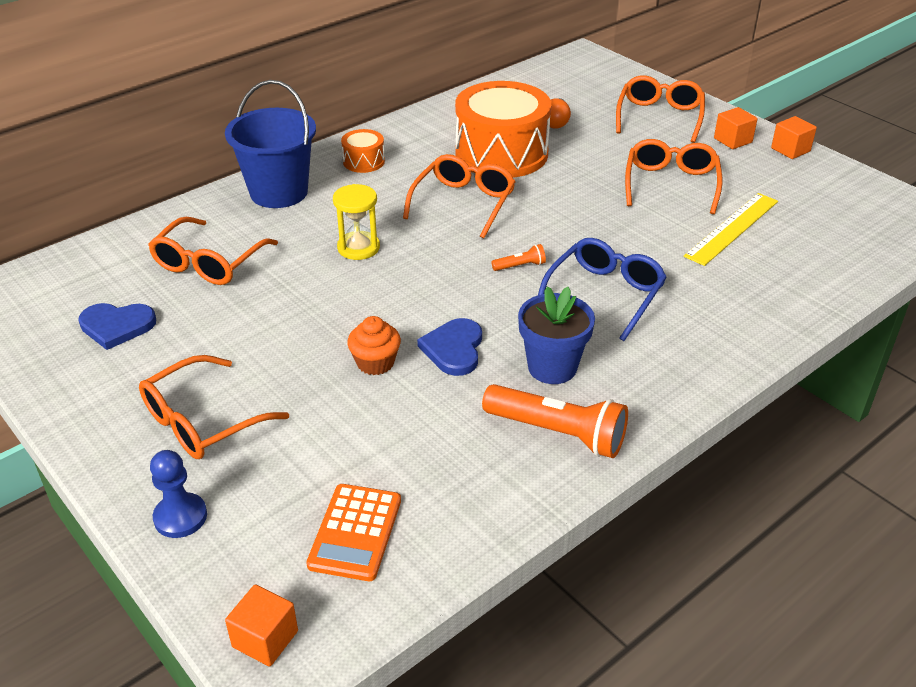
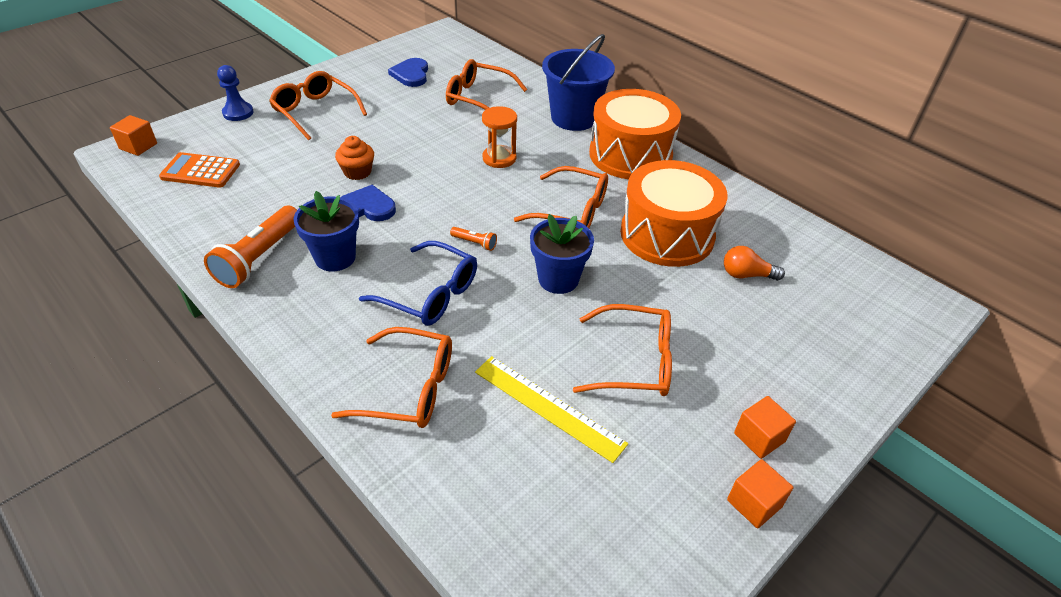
camera: 85 degrees right, 5 degrees up
(358, 248) = (499, 158): yellow hourglass -> orange hourglass
(364, 161) = (630, 155): orange drum -> orange drum, size x2.25
(520, 266) = (475, 243): orange flashlight -> orange flashlight turned 45 degrees counterclockwise
(572, 216) = (558, 279): none -> blue flower pot
(659, 117) = (795, 367): orange glasses -> orange glasses (409, 389)

